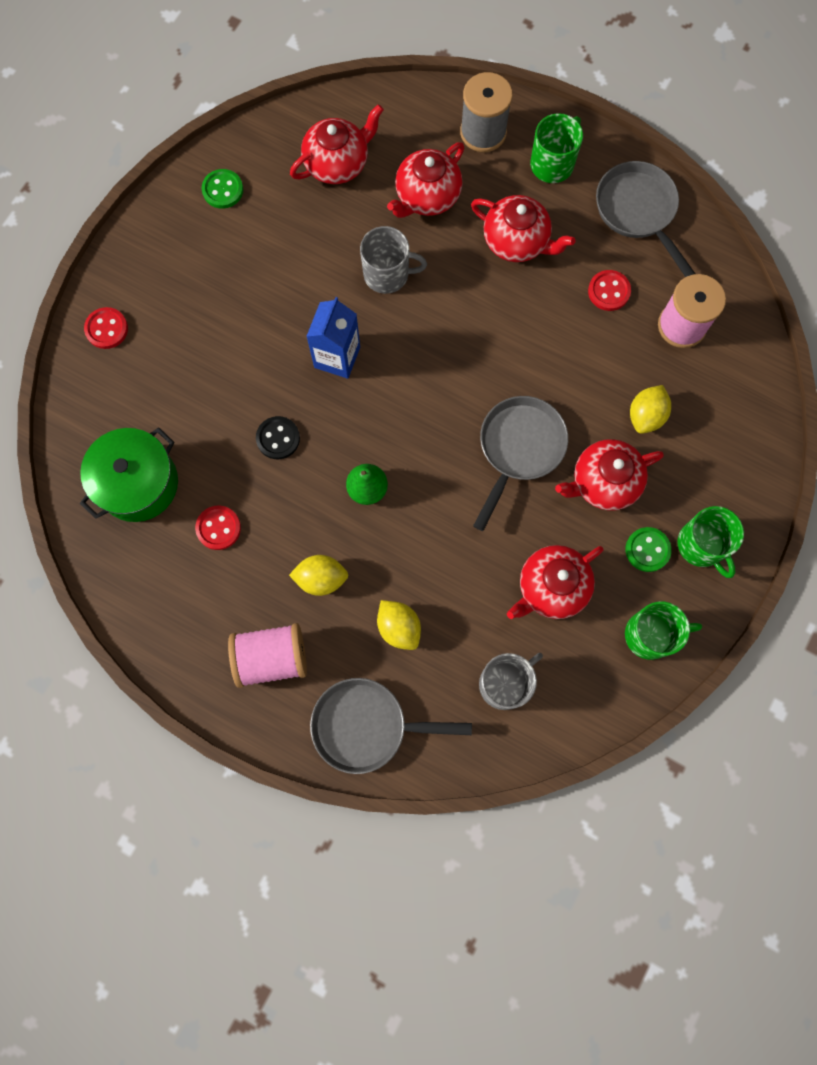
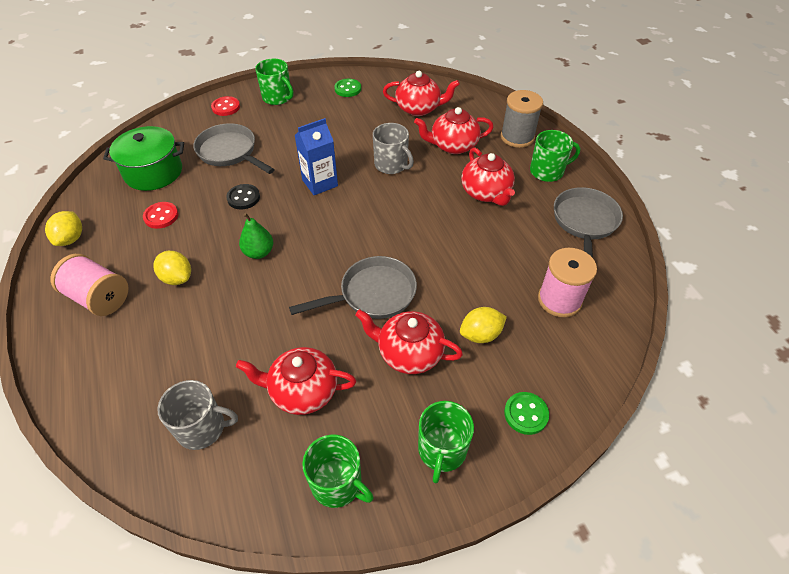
camera: 40 degrees right, 25 degrees down
(152, 267) = (277, 97): none -> green mug
(366, 726) = (93, 379): grey pan -> grey pan (230, 152)
(399, 627) = (183, 338): yellow lemon -> yellow lemon (71, 239)
(608, 291) = (523, 250): red button -> none
(647, 550) = (396, 420): green button -> green button (526, 414)

